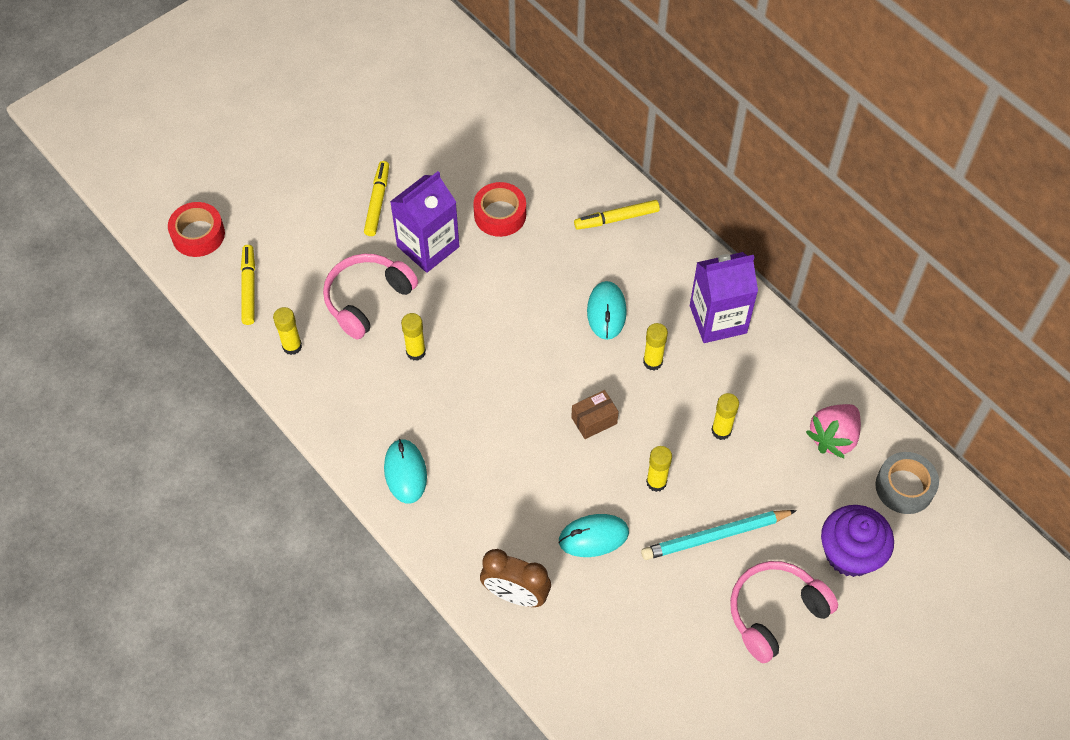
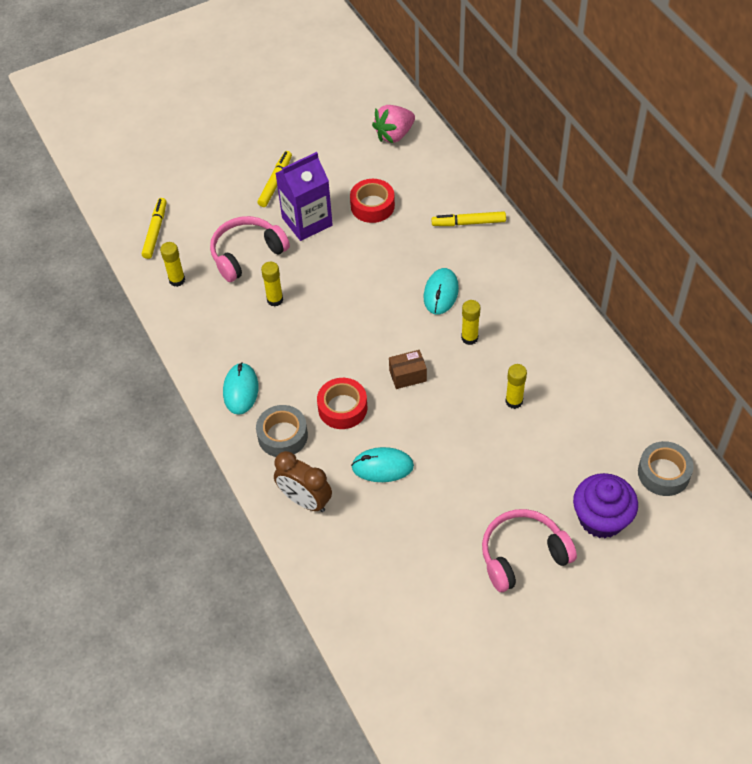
camera: 15 degrees right, 5 degrees down
(198, 234) = (127, 186): red tape -> red tape (342, 408)
(469, 520) = (282, 436): none -> grey tape
(656, 482) = (447, 433): yellow glue stick -> none
(715, 536) = (486, 484): turquoise pencil -> none
(718, 319) = (534, 313): purple carton -> none
(833, 437) = (610, 423): pink strawberry -> pink strawberry (394, 135)

